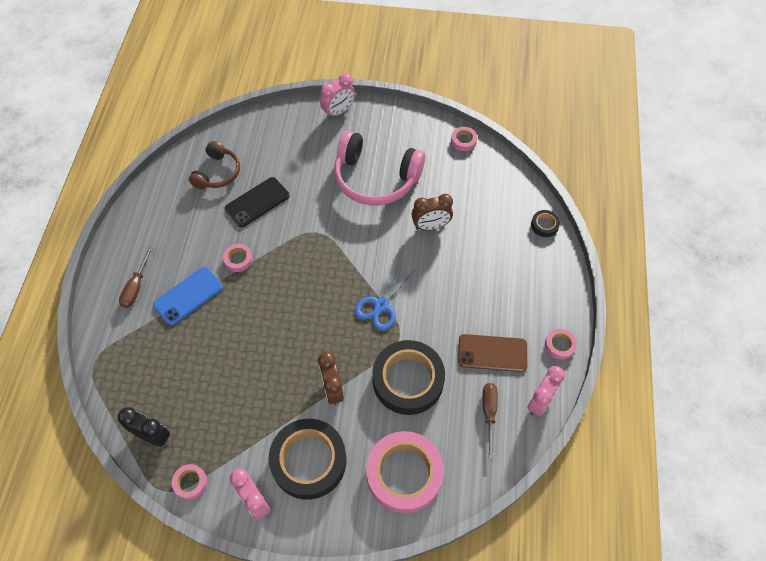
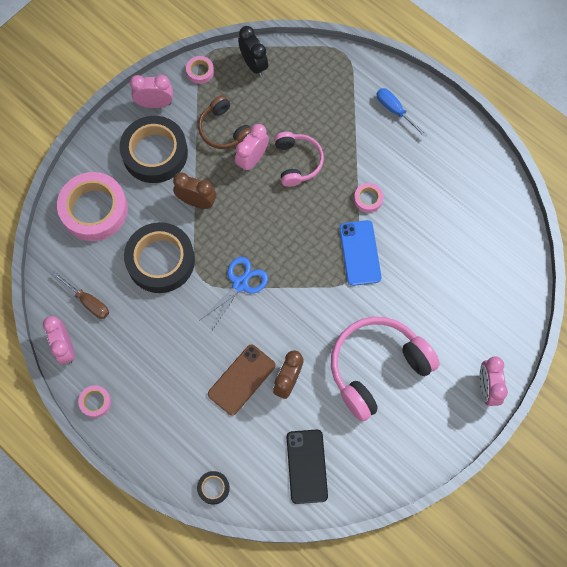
camera: 125 degrees right, 10 degrees up
(136, 287) = (395, 111): brown screwdriver -> blue screwdriver
(153, 436) = (254, 65): black clock -> black clock turned 90 degrees counterclockwise
(188, 296) = (358, 144): blue phone -> blue phone (360, 253)
(217, 173) = (478, 232): brown headphones -> brown headphones (224, 130)
(237, 332) = (297, 162): none -> pink headphones
(257, 202) = (420, 247): black phone -> black phone (307, 466)
(259, 370) = (252, 159): none -> pink clock
(381, 305) = (240, 284): blue scissors -> blue scissors turned 60 degrees clockwise
(463, 141) = (365, 487): pink tape -> none
(492, 353) = (132, 342): brown phone -> brown phone (241, 379)

